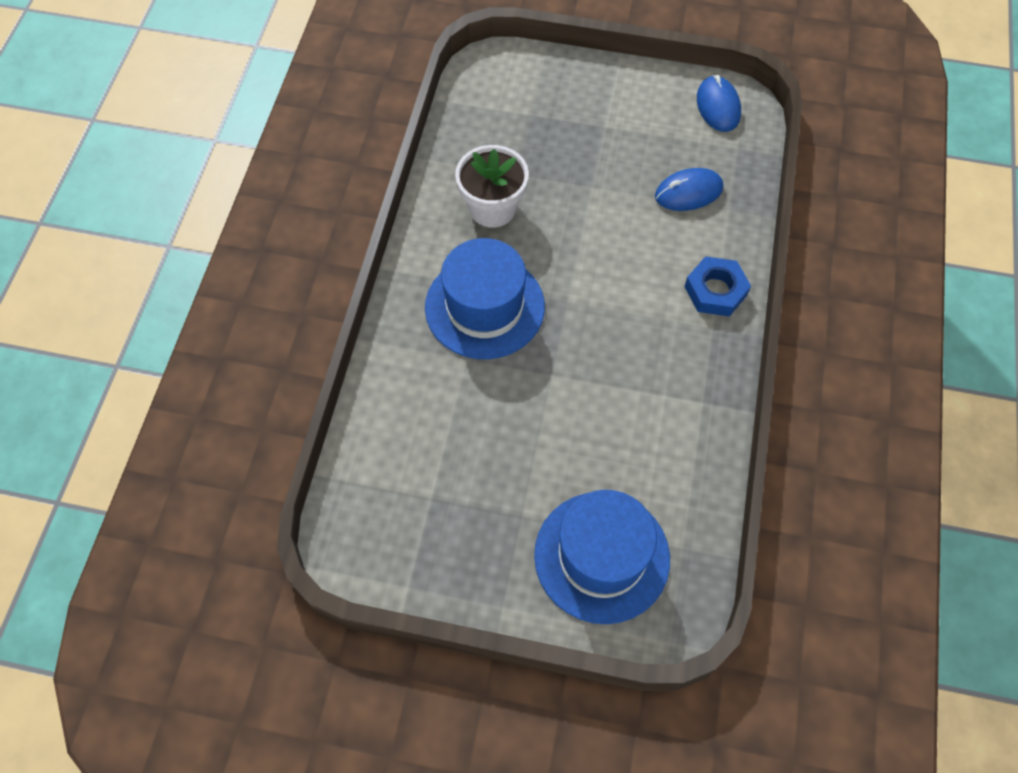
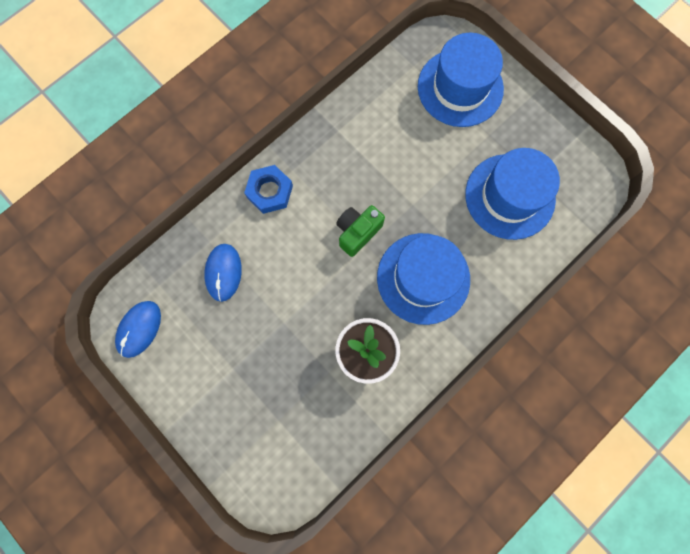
camera: 145 degrees left, 15 degrees up
(446, 454) = (509, 196): none -> blue hat
(589, 308) = (357, 232): none -> green camera
(688, 192) = (223, 272): blue mouse -> blue mouse turned 75 degrees clockwise

